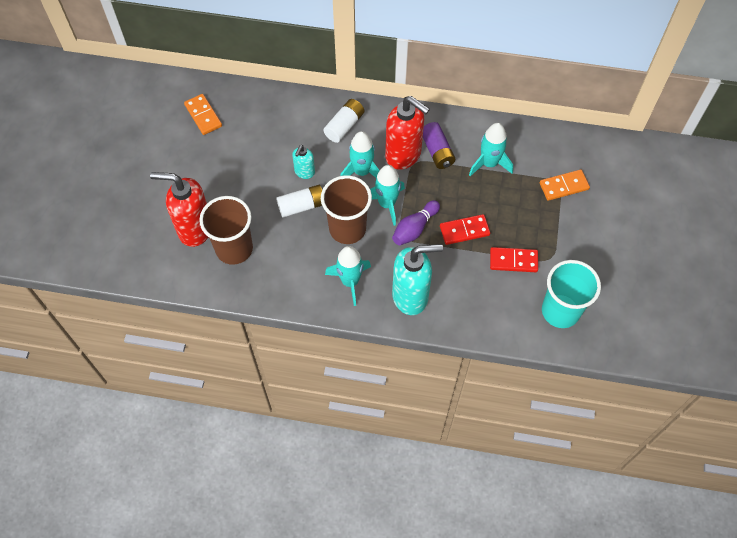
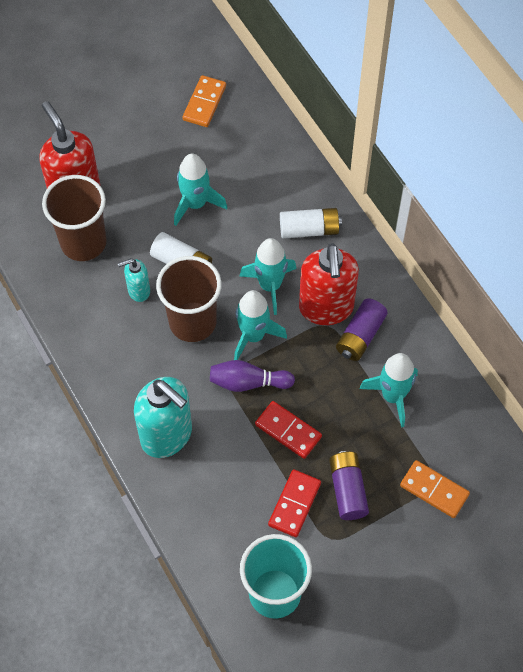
camera: 50 degrees right, 0 degrees up
(304, 172) = (222, 236): turquoise soap dispenser -> turquoise soap dispenser (138, 291)
(350, 281) = (135, 368): turquoise rocket -> turquoise rocket (195, 204)
(513, 261) = (294, 504): red domino -> red domino turned 60 degrees clockwise
(527, 227) = (348, 489): none -> purple battery

